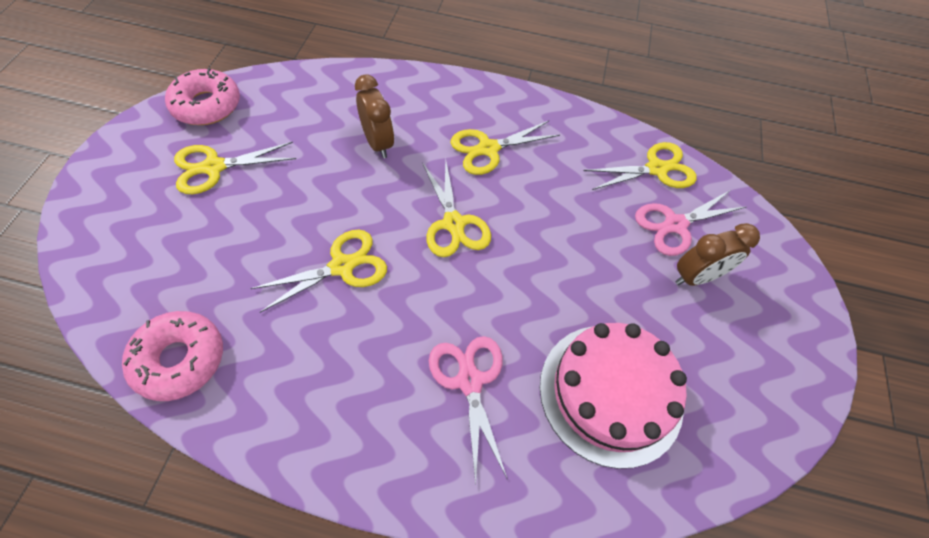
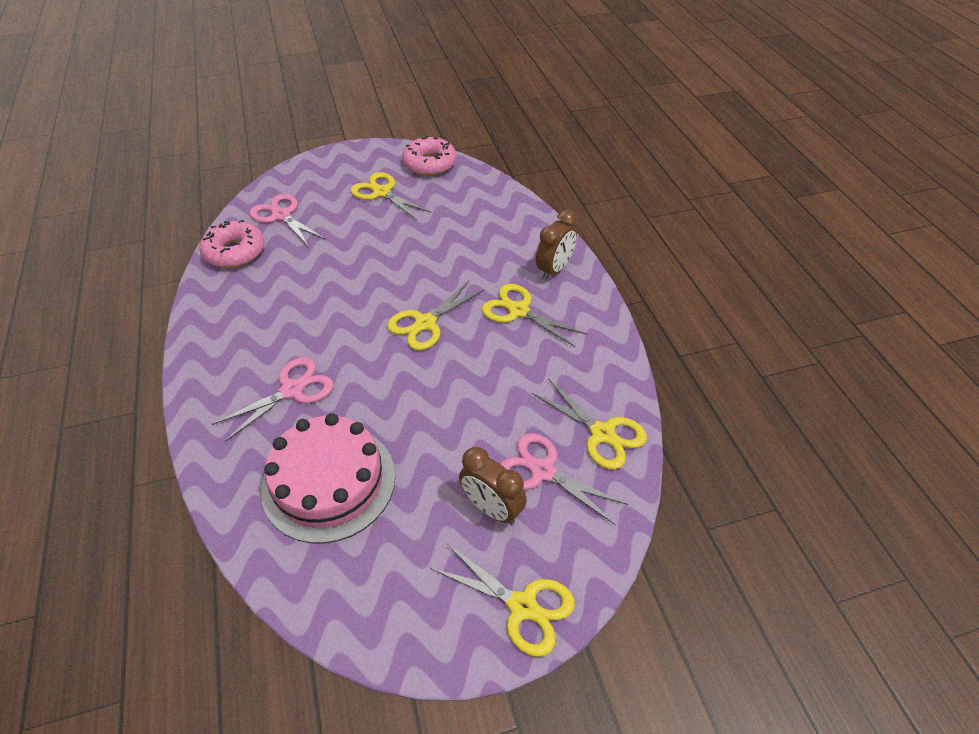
camera: 65 degrees right, 10 degrees down
(156, 280) = (281, 215): none -> pink scissors
(342, 266) = (345, 285): yellow scissors -> yellow scissors (522, 606)
(378, 143) = (468, 251): brown clock -> brown clock (554, 269)

